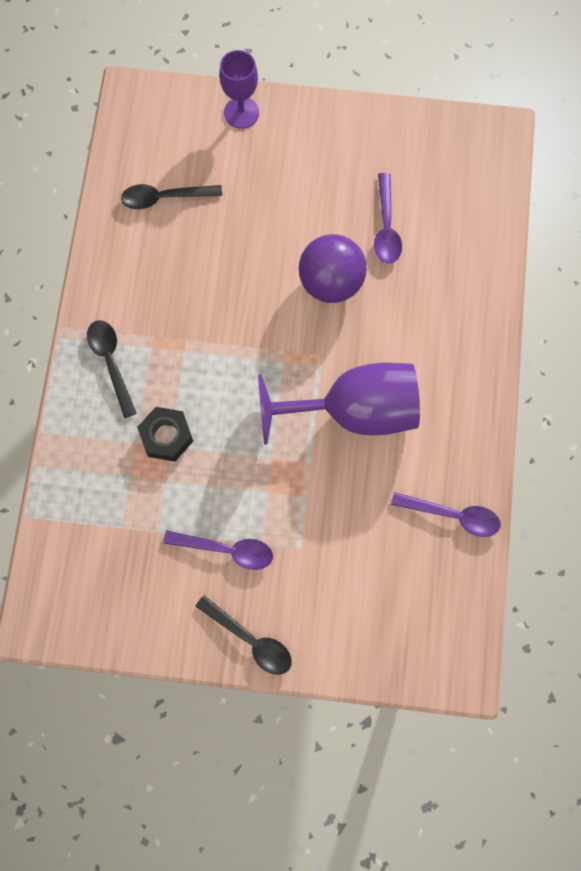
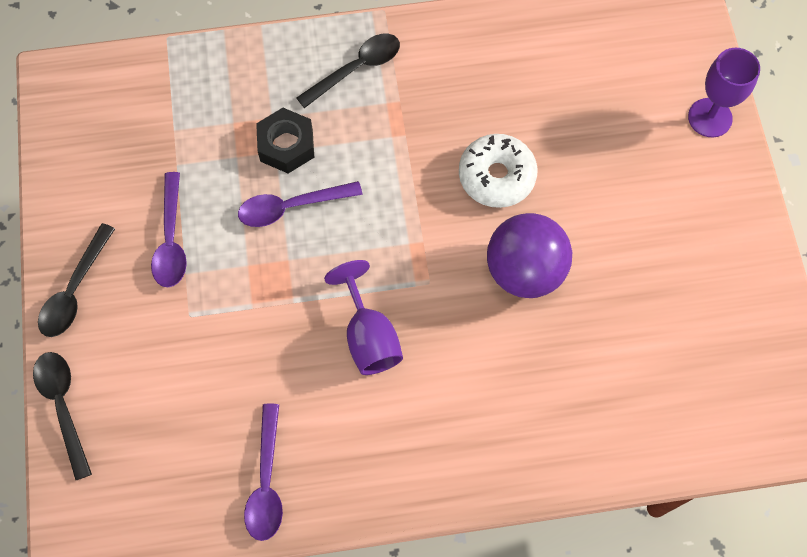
camera: 75 degrees right, 5 degrees down
(164, 198) = (570, 67): black spoon -> black spoon (63, 406)
(245, 280) = (496, 176): none -> white donut
(354, 411) = (369, 336): purple goblet -> purple goblet, size x0.57
(386, 227) = (619, 317): purple spoon -> purple spoon (291, 207)

